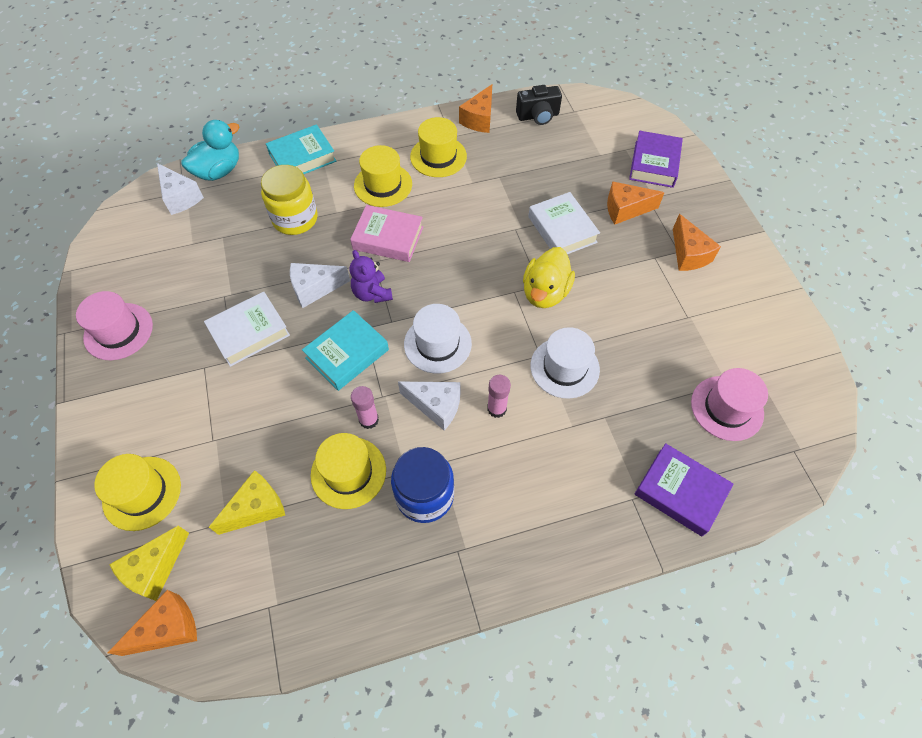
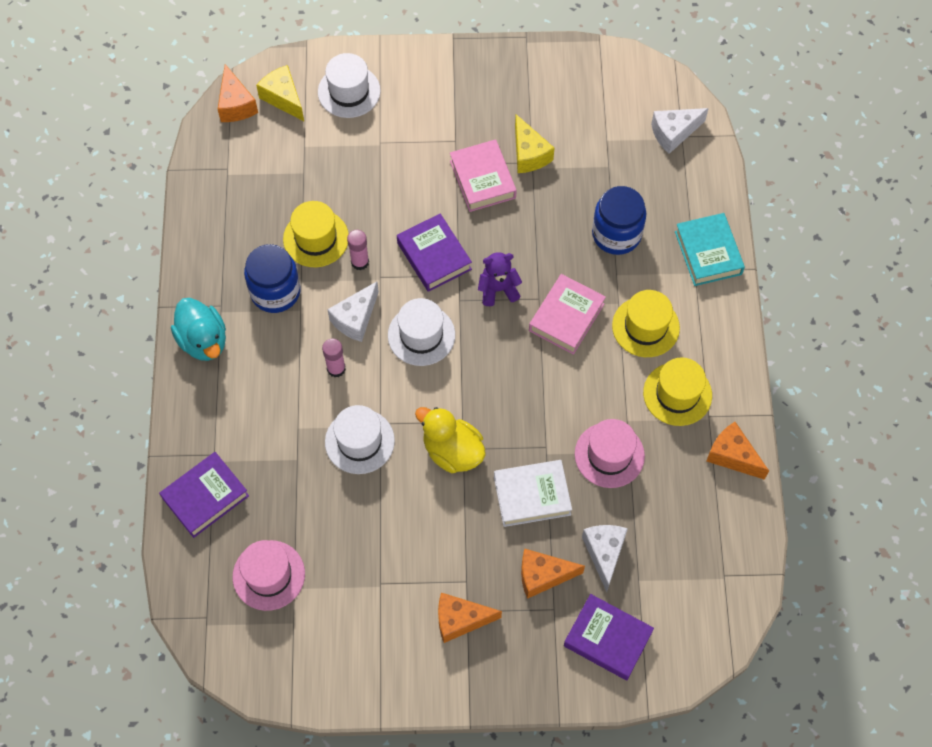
camera: 105 degrees right, 5 degrees up
(118, 331) = (515, 77): pink hat -> pink hat (609, 455)
(142, 493) = (349, 91): yellow hat -> white hat
(219, 171) = (705, 170): turquoise duck -> turquoise duck (203, 340)
(249, 332) = (482, 179): white book -> pink book
(257, 508) = (308, 168): yellow cheese -> yellow cheese (529, 154)
(295, 219) = (616, 234): yellow jar -> blue jar
(315, 289) = (518, 240): white cheese -> white cheese (604, 553)
(347, 354) = (434, 256): turquoise book -> purple book
(538, 116) = (723, 527): black camera -> none
(625, 210) = (543, 576): orange cheese -> orange cheese turned 105 degrees counterclockwise

